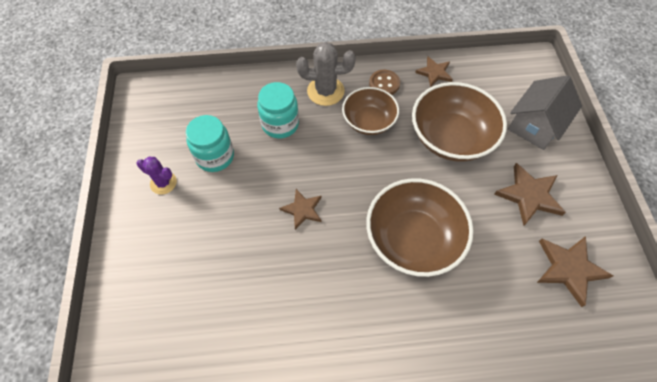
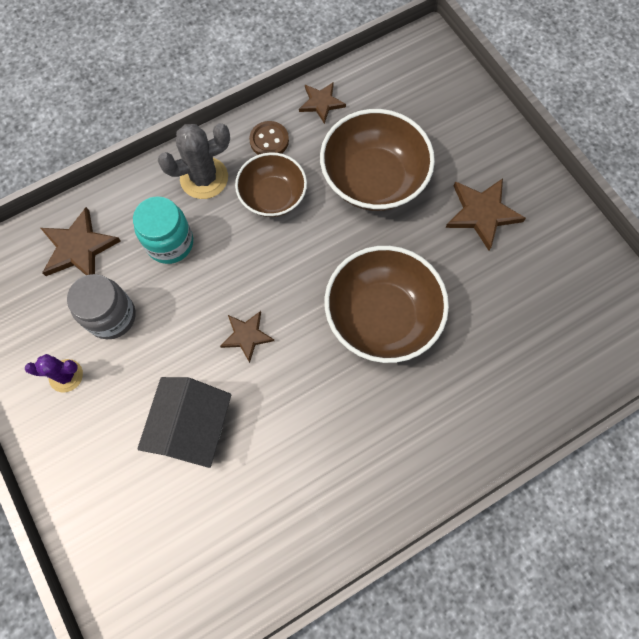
camera: 25 degrees left, 10 degrees up
(215, 156) = (111, 316): turquoise jar -> grey jar
(535, 125) = (458, 126): grey house -> grey house (192, 427)
(569, 269) = (550, 278): brown star -> brown star (79, 248)

